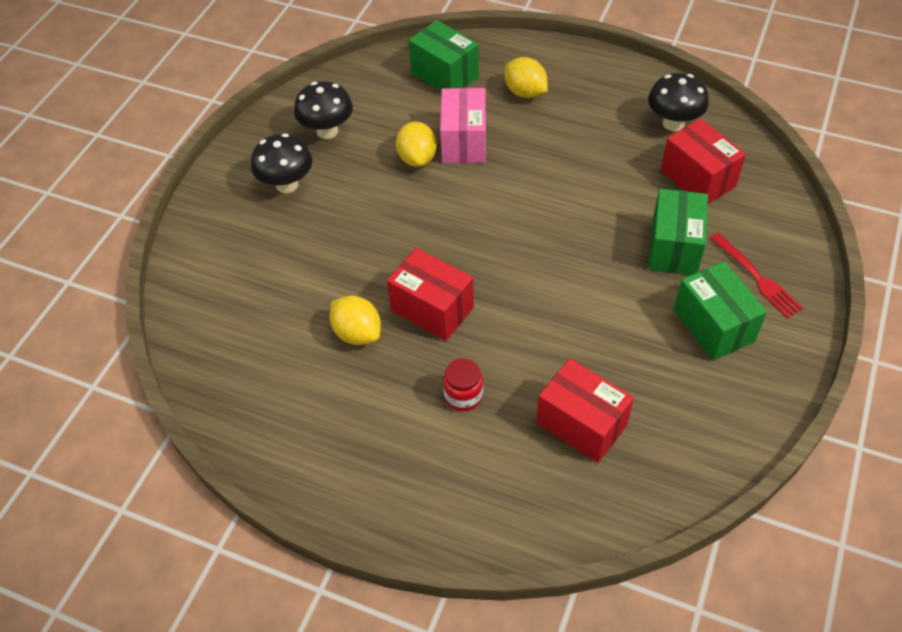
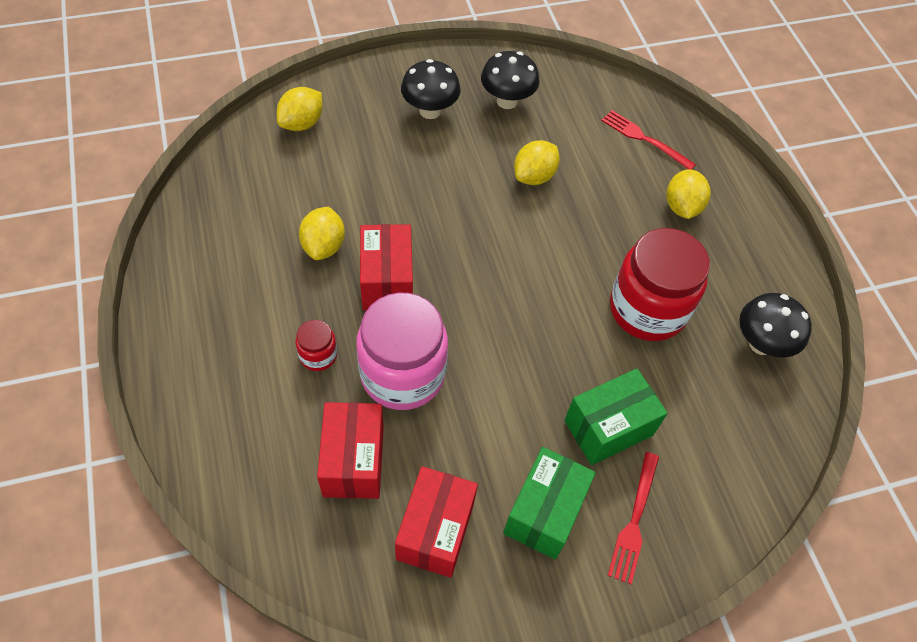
camera: 45 degrees right, 5 degrees up
(210, 278) = (302, 123): none -> yellow lemon
(444, 75) = (644, 139): green box -> red fork
(464, 142) = (582, 197): pink box -> none
(528, 347) = (402, 374): none -> pink jar
(595, 166) = (647, 309): none -> red jar
(697, 179) = (711, 402): red box -> red box (435, 530)

